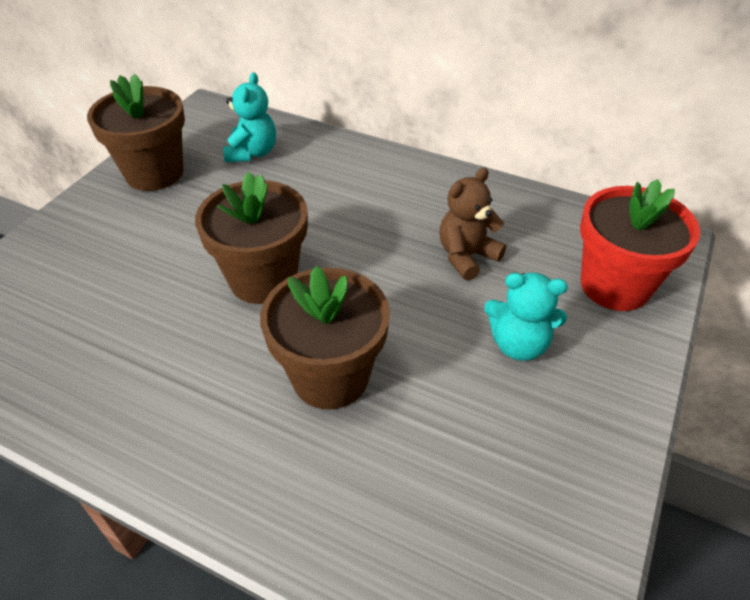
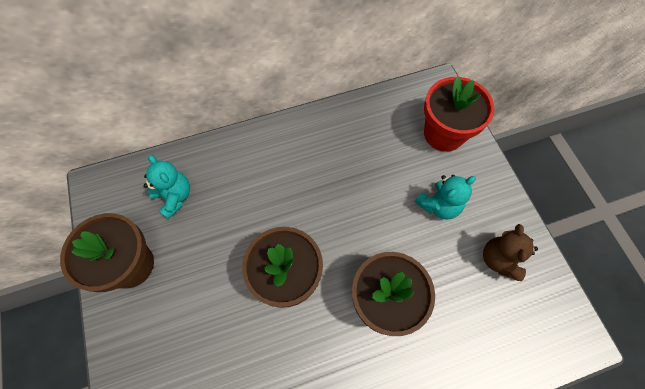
camera: 45 degrees left, 20 degrees up
(466, 256) = (367, 172): brown teddy bear -> brown teddy bear (499, 259)

